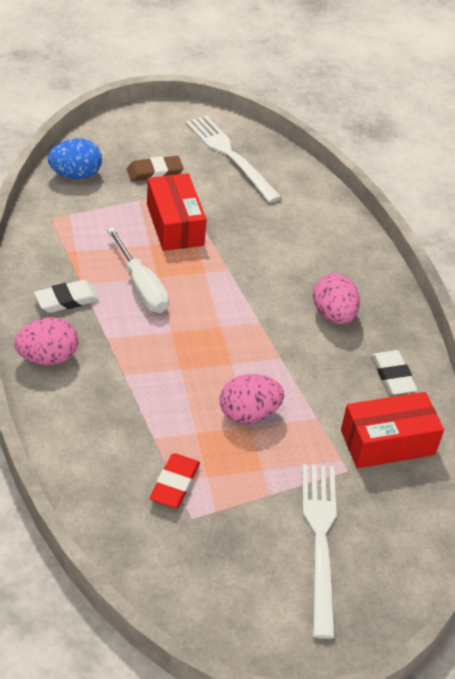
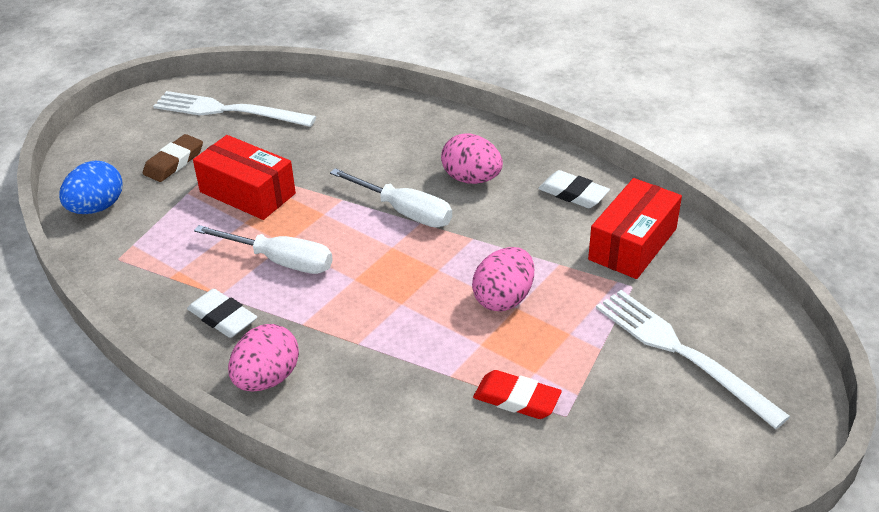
camera: 35 degrees left, 5 degrees down
(66, 300) = (222, 317): white eraser -> white eraser turned 75 degrees counterclockwise
(174, 483) = (516, 399): red eraser -> red eraser turned 45 degrees counterclockwise
(258, 307) = (404, 211): none -> white screwdriver

